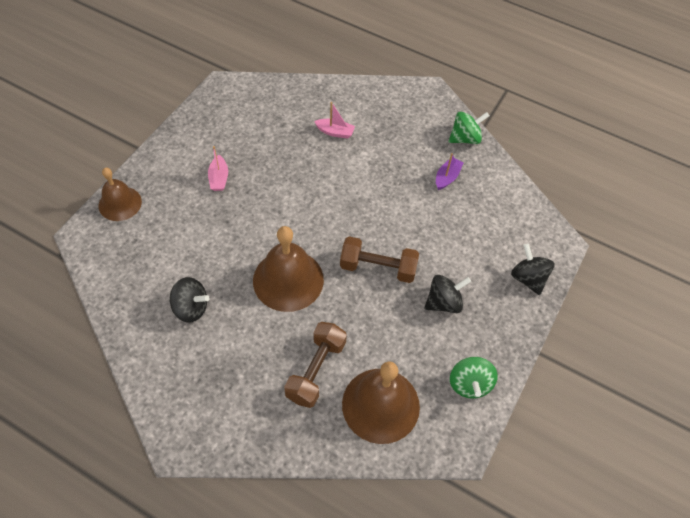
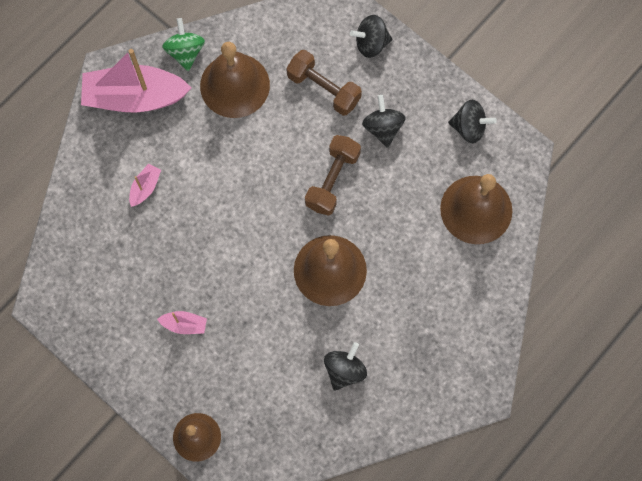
camera: 75 degrees left, 15 degrees up
(316, 370) = (433, 260): brown dumbbell -> brown dumbbell (323, 89)
(412, 112) = (135, 97): none -> pink boat
(447, 177) = (235, 85): purple boat -> brown bell
(469, 384) = (469, 128): green spinning top -> black spinning top

